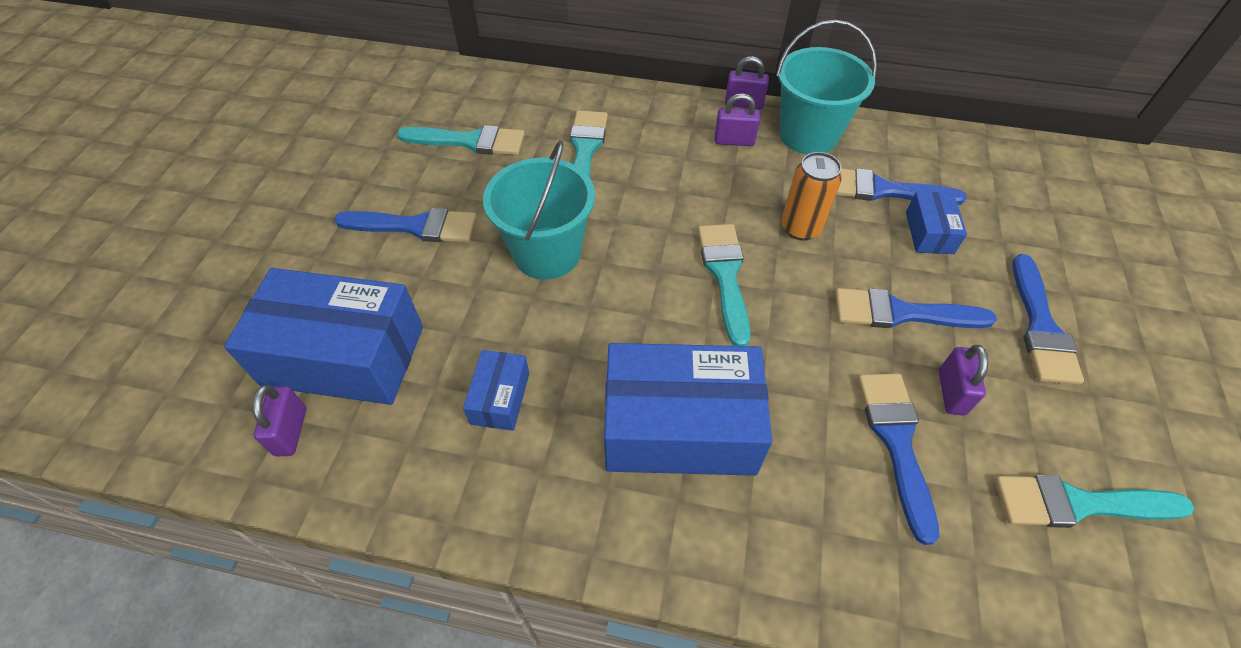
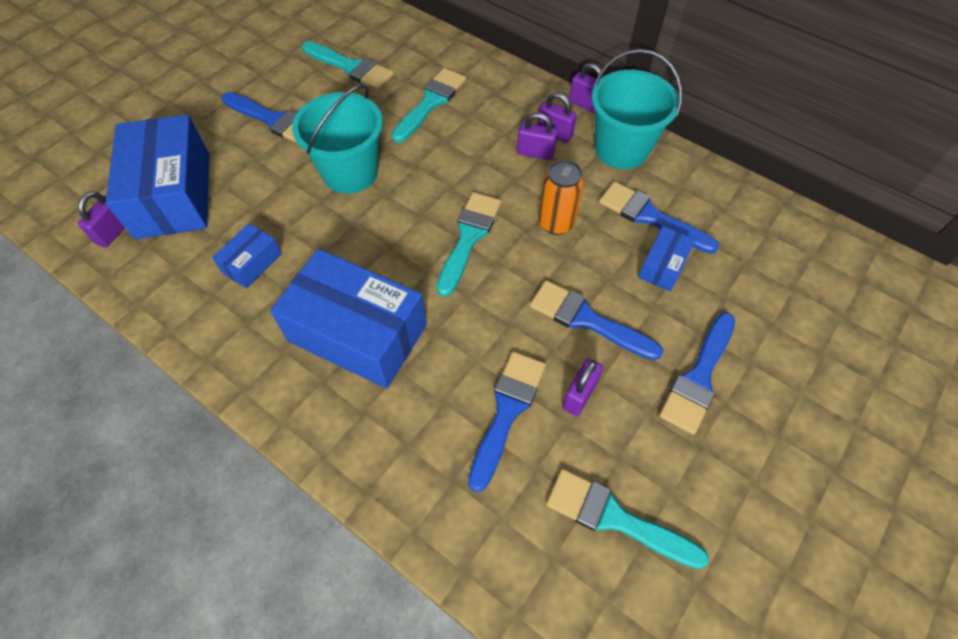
camera: 25 degrees right, 5 degrees up
(344, 356) = (173, 195): blue box -> blue box turned 45 degrees clockwise
(729, 166) = (535, 153): none -> purple padlock

